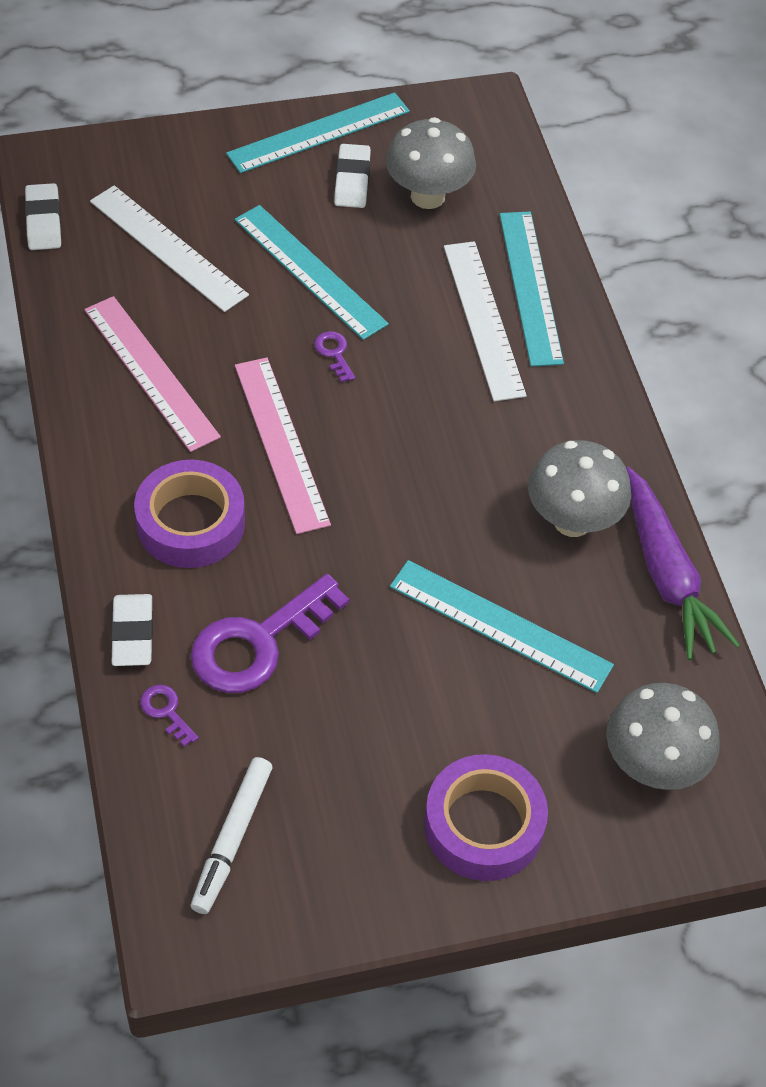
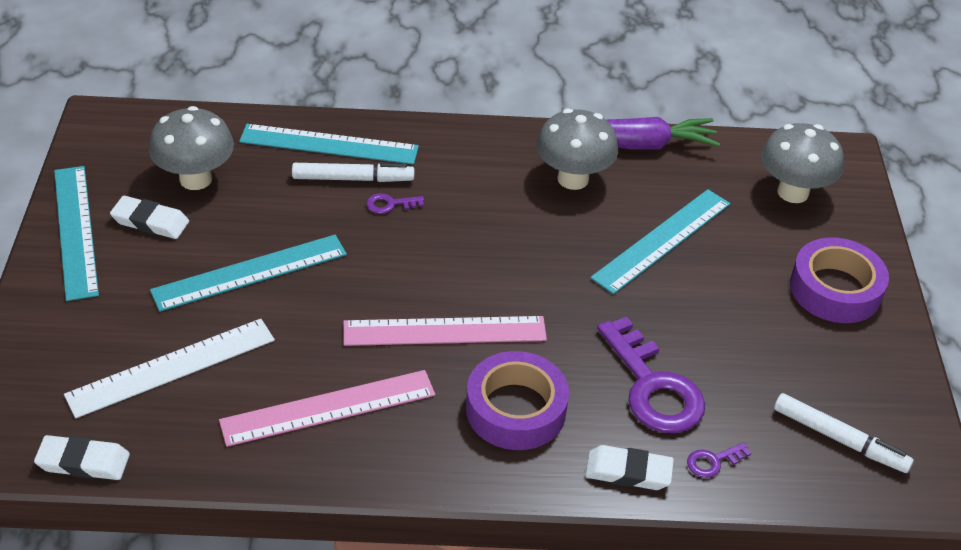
camera: 75 degrees left, 10 degrees down
(334, 353) = (354, 276): purple key -> purple key (390, 204)
(483, 319) = (353, 179): white ruler -> white marker

